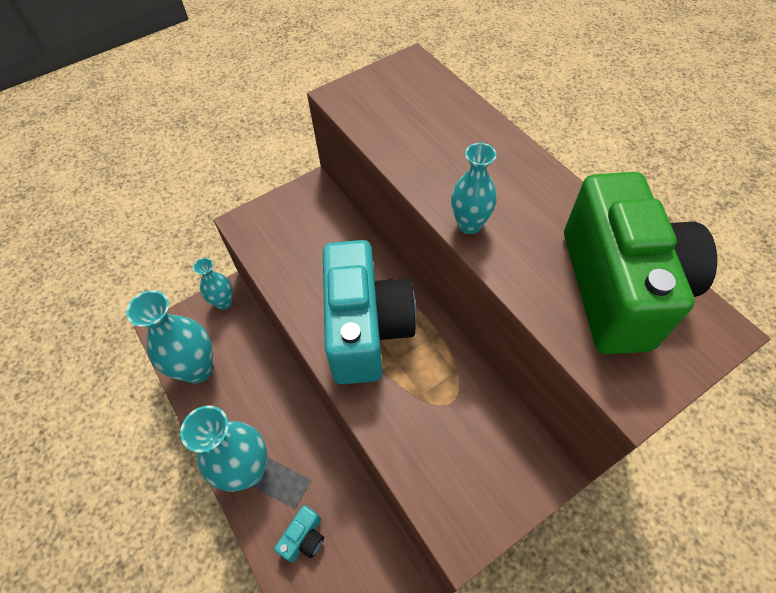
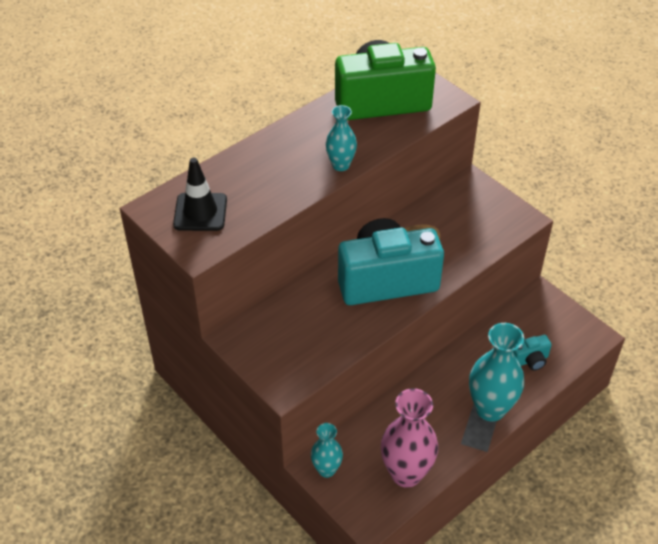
camera: 100 degrees left, 10 degrees down
(198, 369) = (406, 473): turquoise vase -> pink vase
(304, 538) = (530, 360): turquoise camera -> turquoise camera turned 135 degrees clockwise
(400, 96) = (200, 212): none -> black traffic cone

